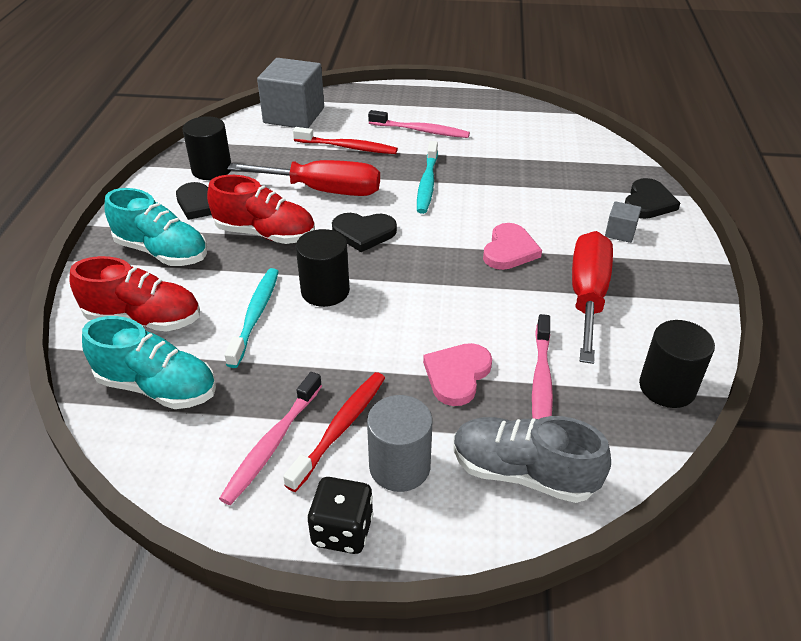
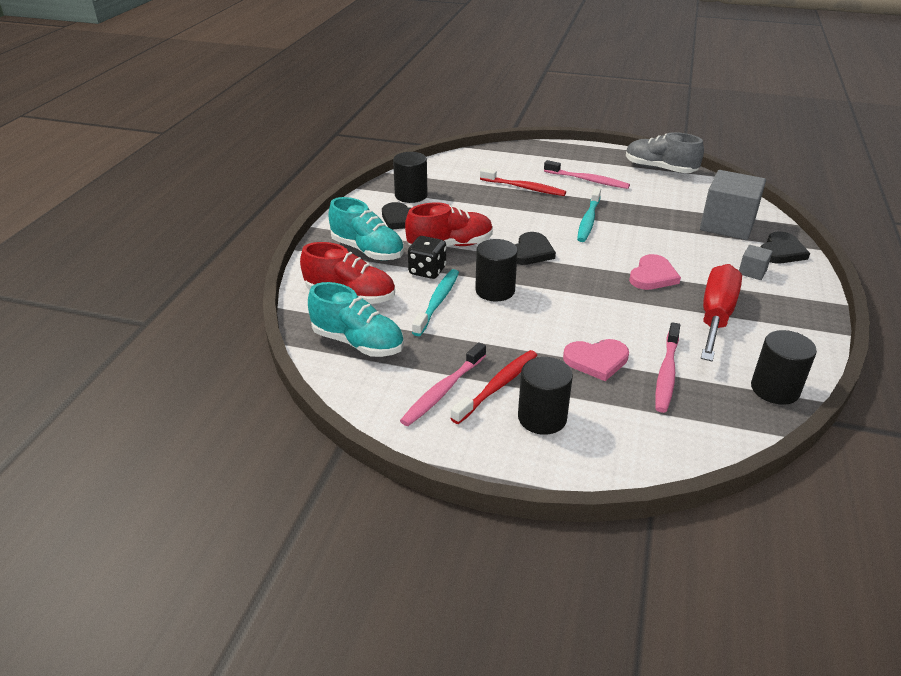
camera: 10 degrees right, 5 degrees down
(265, 234) = (450, 245): red shoe -> red shoe turned 45 degrees counterclockwise
(294, 115) = (481, 160): grey cube -> grey cube (727, 225)
(324, 191) = (501, 218): red screwdriver -> none
(342, 530) = (492, 454): black dice -> black dice (427, 271)
(364, 233) = (531, 252): black heart -> black heart turned 75 degrees counterclockwise
(399, 467) = (542, 418): grey cylinder -> black cylinder
(457, 375) = (596, 360): pink heart -> pink heart turned 135 degrees counterclockwise
(523, 473) = (642, 434): grey shoe -> grey shoe (659, 169)

